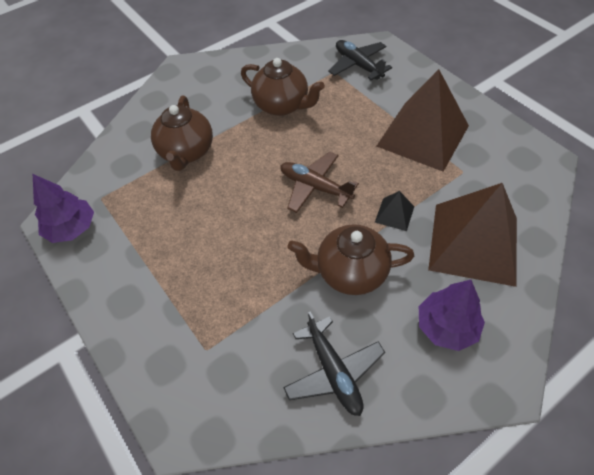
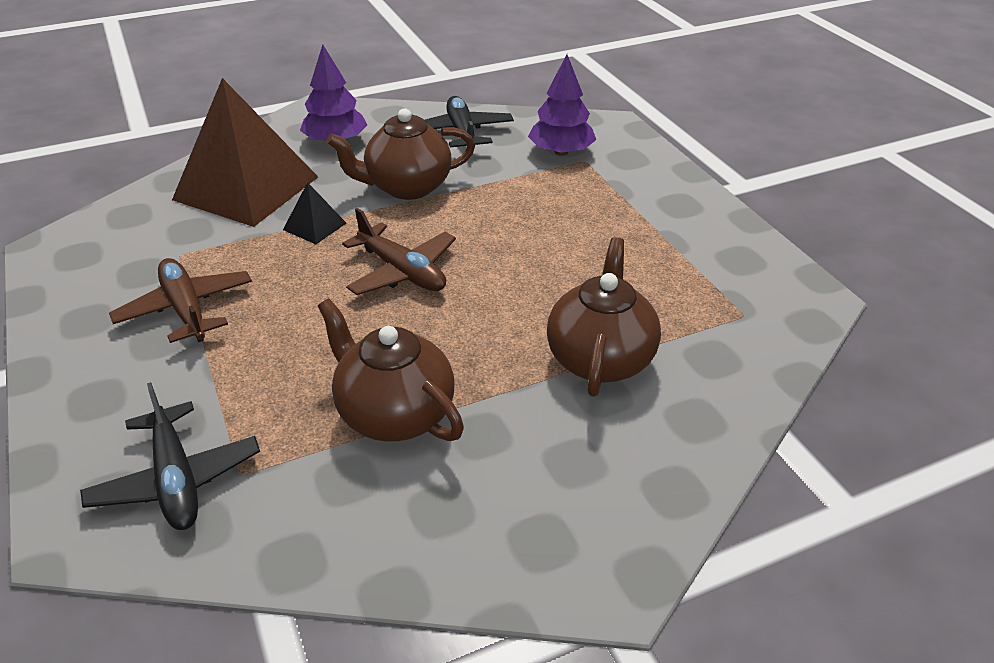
camera: 170 degrees left, 15 degrees down
(72, 228) = (777, 283): purple tree -> purple tree (561, 152)
(350, 272) = (406, 187): brown teapot -> brown teapot turned 150 degrees clockwise
(423, 136) = (186, 309): brown pyramid -> brown plane

